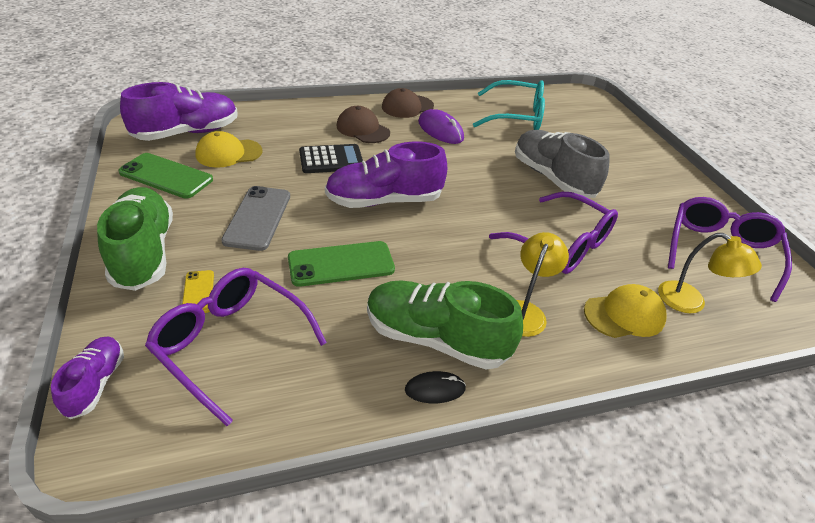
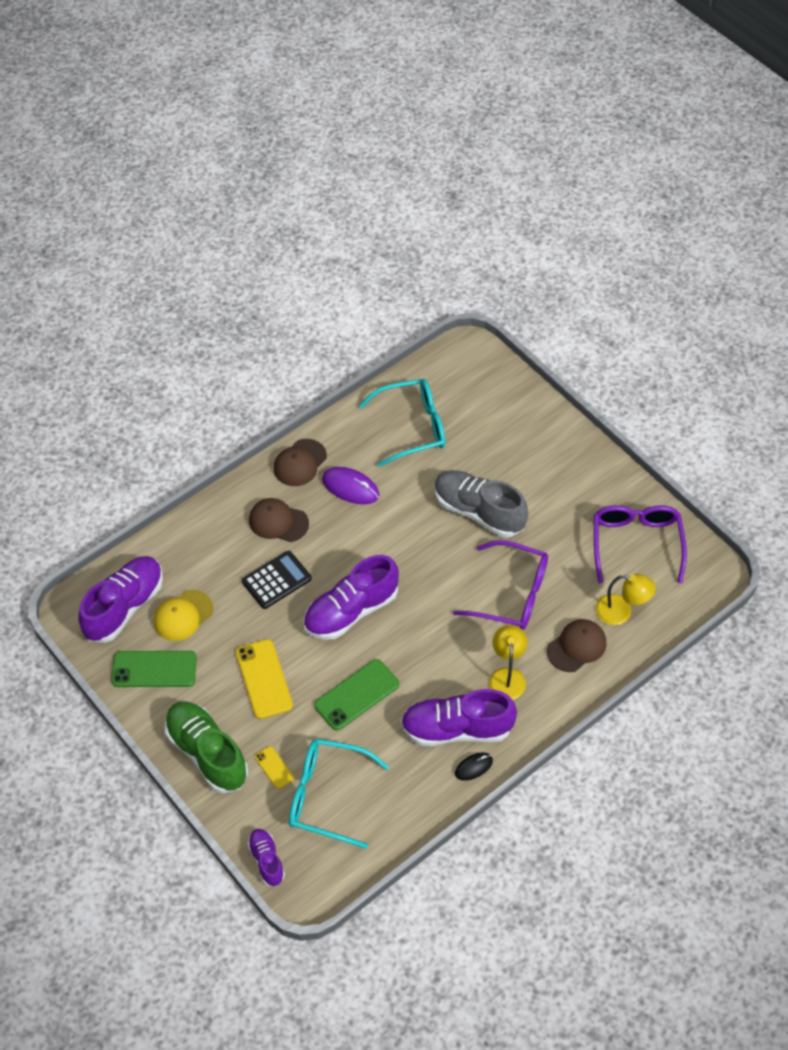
camera: 20 degrees left, 15 degrees up
(232, 344) = (328, 796): purple glasses -> turquoise glasses
(258, 218) = (264, 679): grey phone -> yellow phone
(436, 339) = (457, 729): green shoe -> purple shoe
(624, 315) = (576, 646): yellow cap -> brown cap

